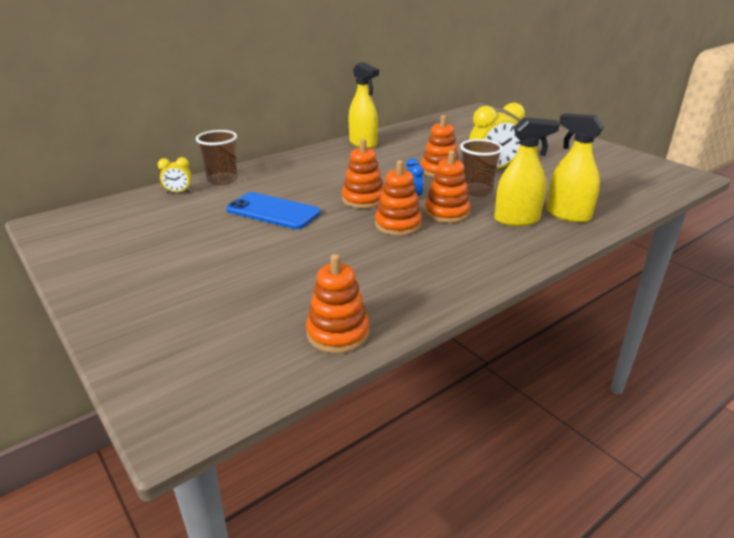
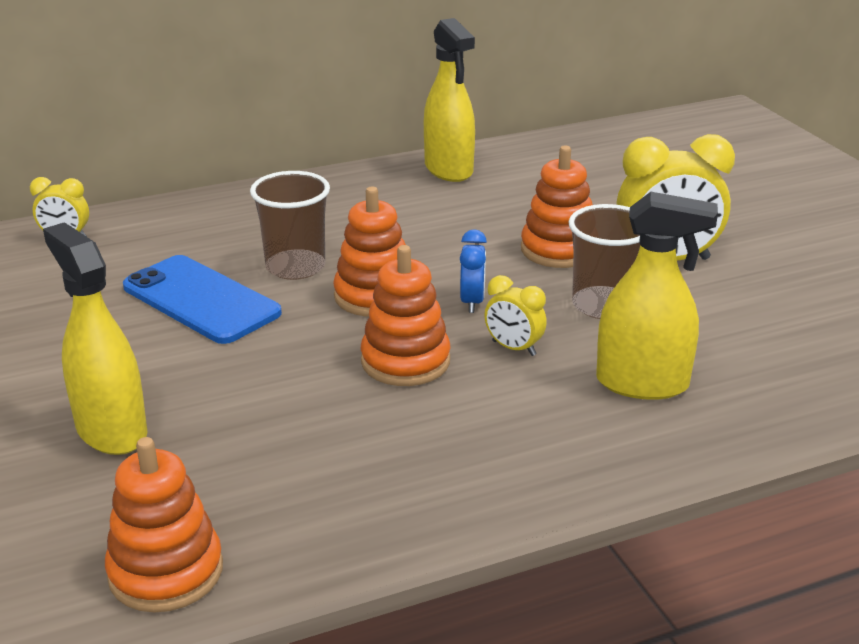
camera: 15 degrees right, 0 degrees up
(222, 180) = (152, 220): brown cup -> brown cup (295, 267)
(447, 213) = (513, 348): orange stacking toy -> yellow clock
(568, 215) = (755, 388): yellow spray bottle -> yellow spray bottle (111, 430)

